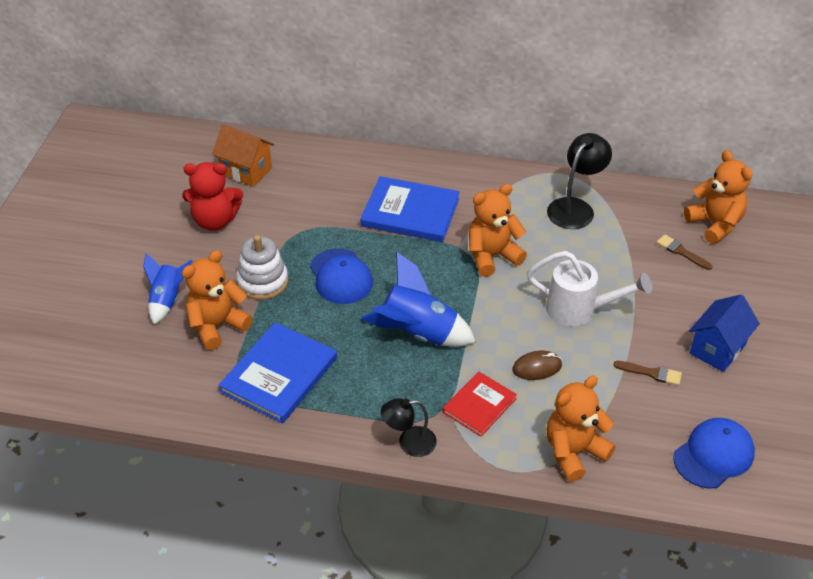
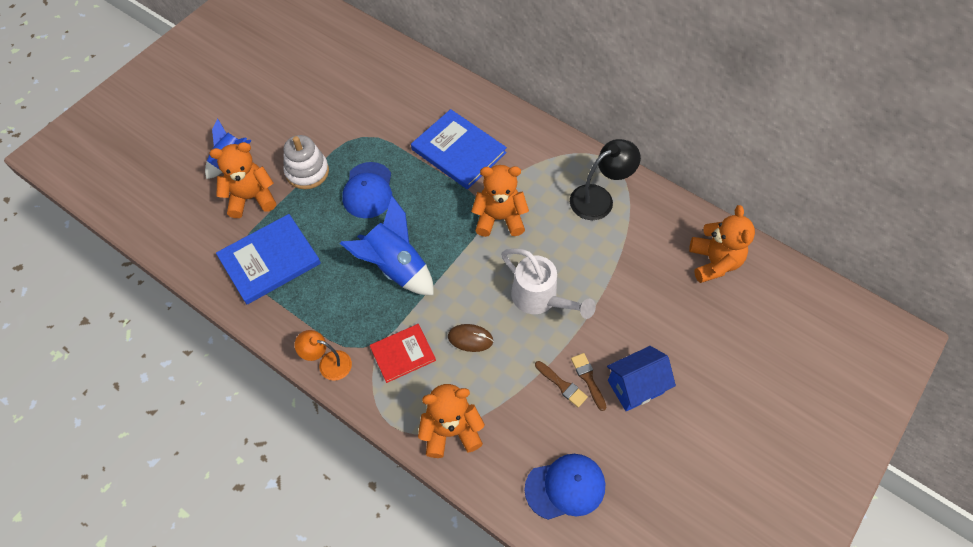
camera: 25 degrees right, 15 degrees up
(215, 220) = (305, 102): red teddy bear -> none
(246, 171) = (354, 65): orange house -> none
(409, 443) = (328, 363): black lamp -> orange lamp
(681, 252) = (665, 278): brown brush -> brown brush (588, 379)

